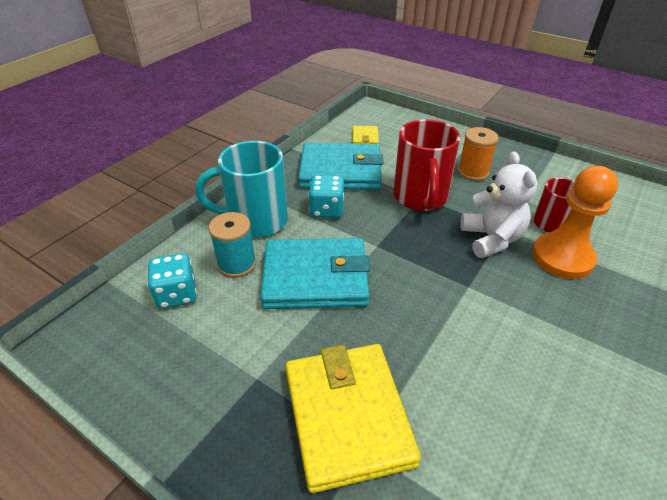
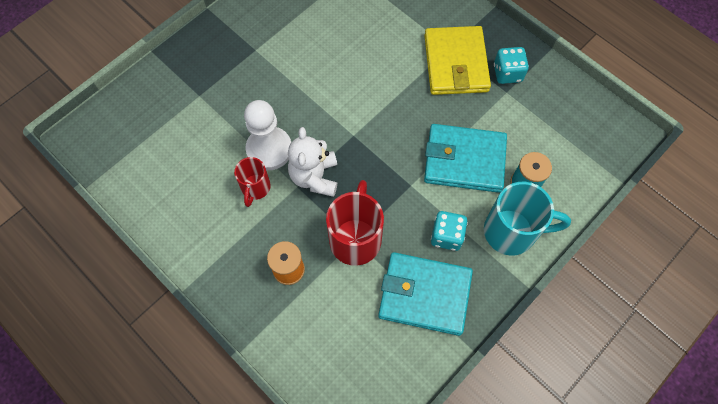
camera: 170 degrees left, 25 degrees up
(177, 294) = (567, 161): turquoise dice -> turquoise dice (507, 73)
(365, 138) = (385, 357): yellow wallet -> none
(562, 257) = (269, 149): orange pawn -> white pawn

